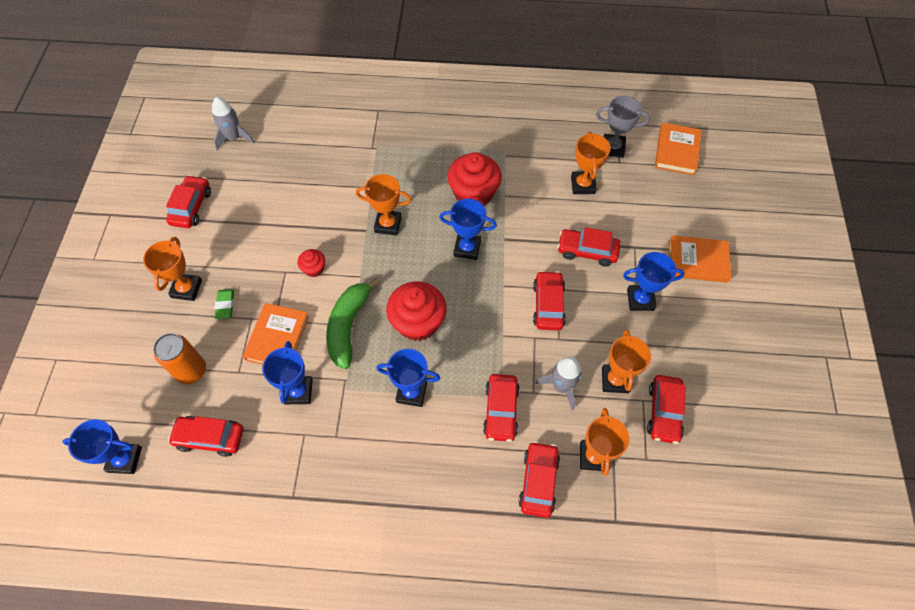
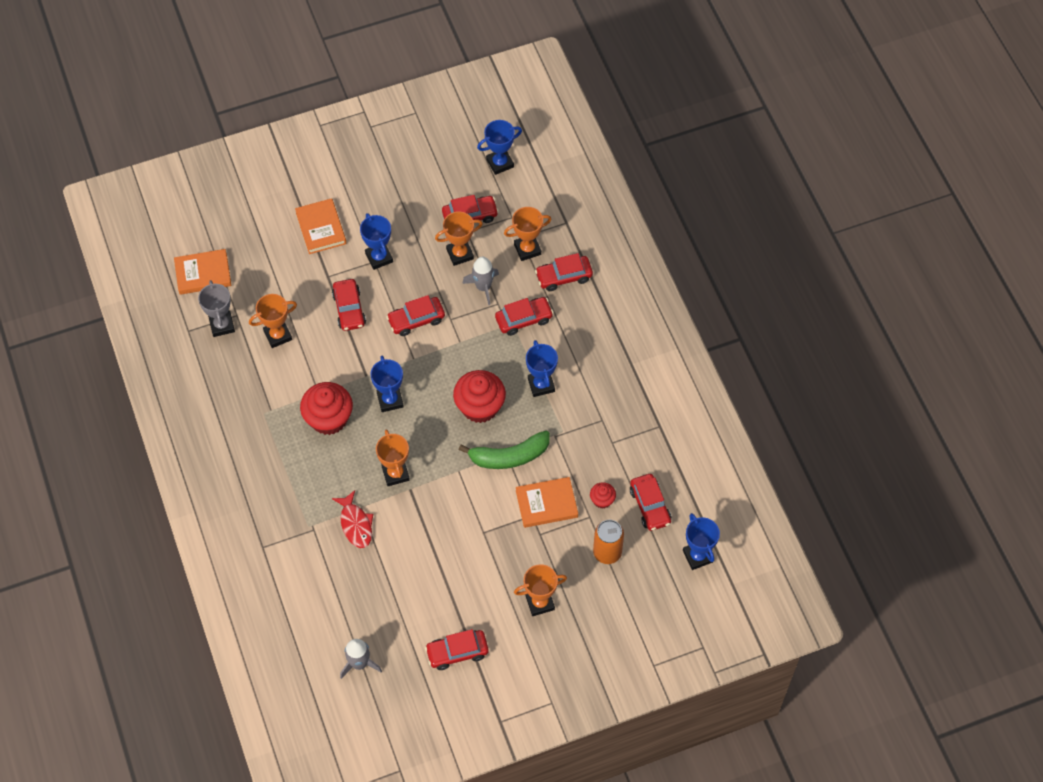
camera: 115 degrees left, 0 degrees up
(225, 305) = (539, 561): green eraser -> none
(298, 391) = (582, 464): blue trophy -> blue trophy (500, 163)
(314, 269) = (469, 510): red cupcake -> red cupcake (602, 500)
(357, 178) = (355, 524): none -> red fish

